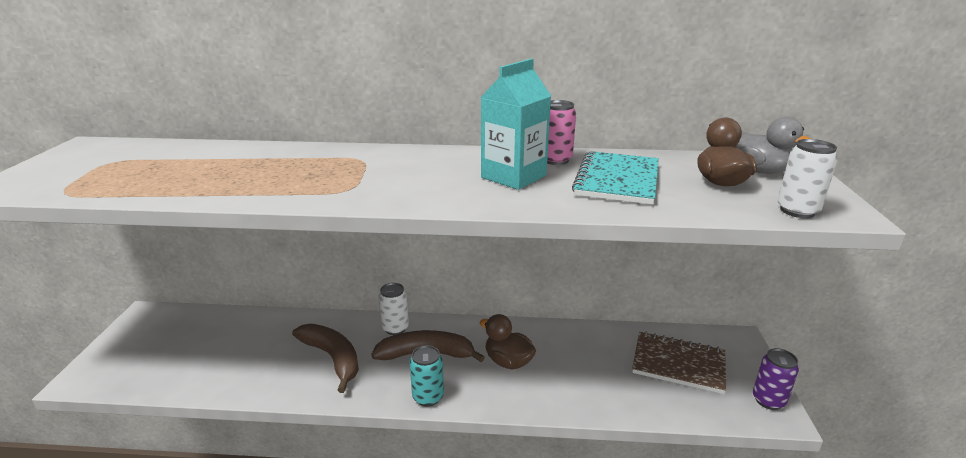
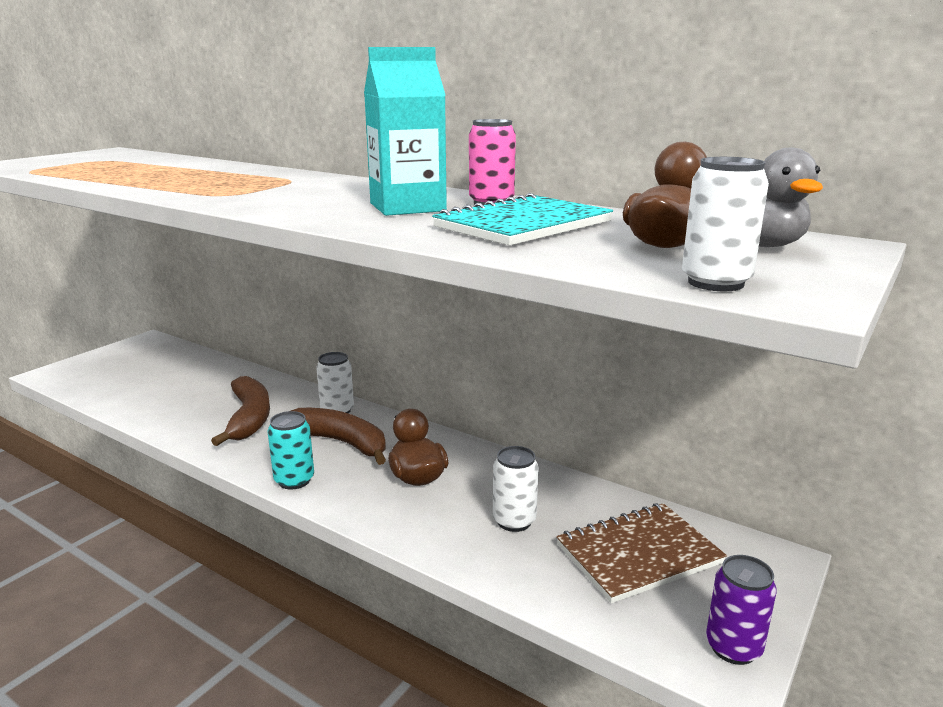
camera: 30 degrees right, 5 degrees down
(596, 369) = (514, 521): none -> white can
(678, 364) = (638, 554): brown notebook -> brown notebook turned 75 degrees counterclockwise

